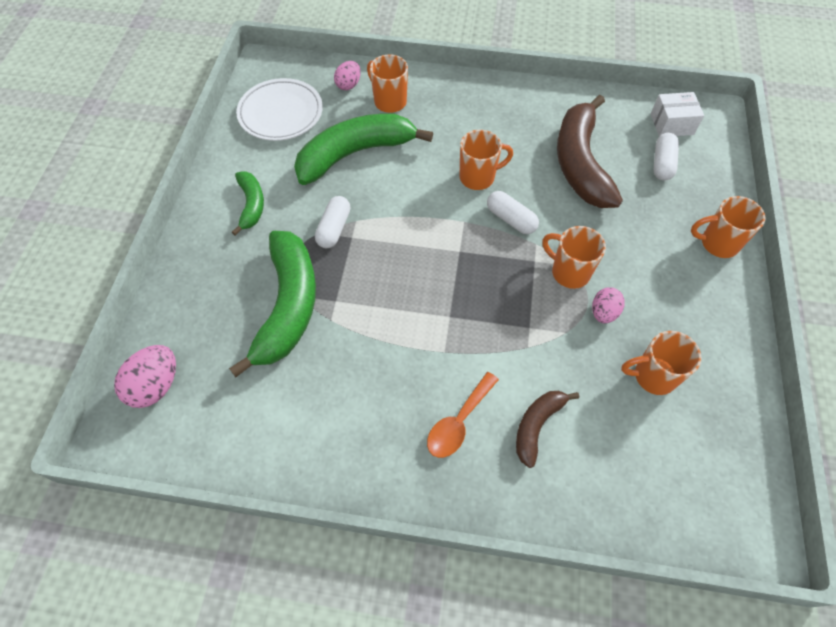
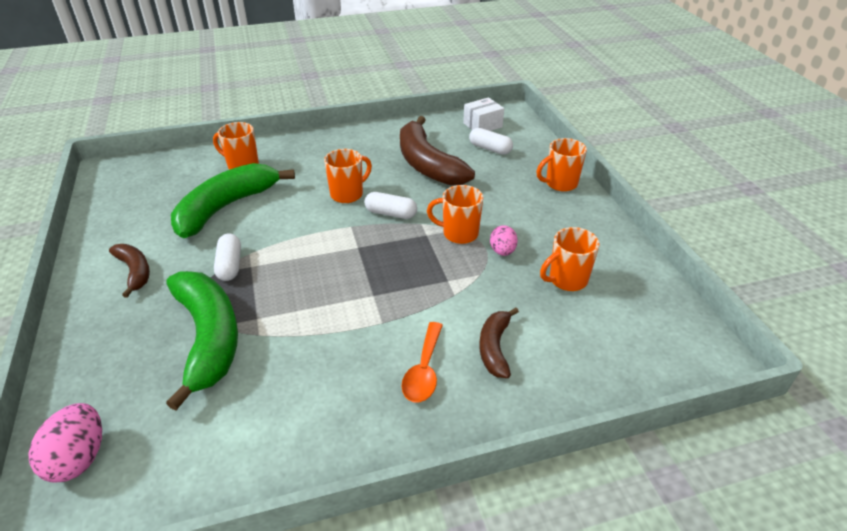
camera: 25 degrees left, 20 degrees down
(251, 205) = (135, 272): green banana -> brown banana
(281, 113) = (138, 198): white plate -> none
(348, 85) = (198, 164): pink egg -> none
(662, 163) = (490, 149): white capsule -> white capsule turned 45 degrees counterclockwise

